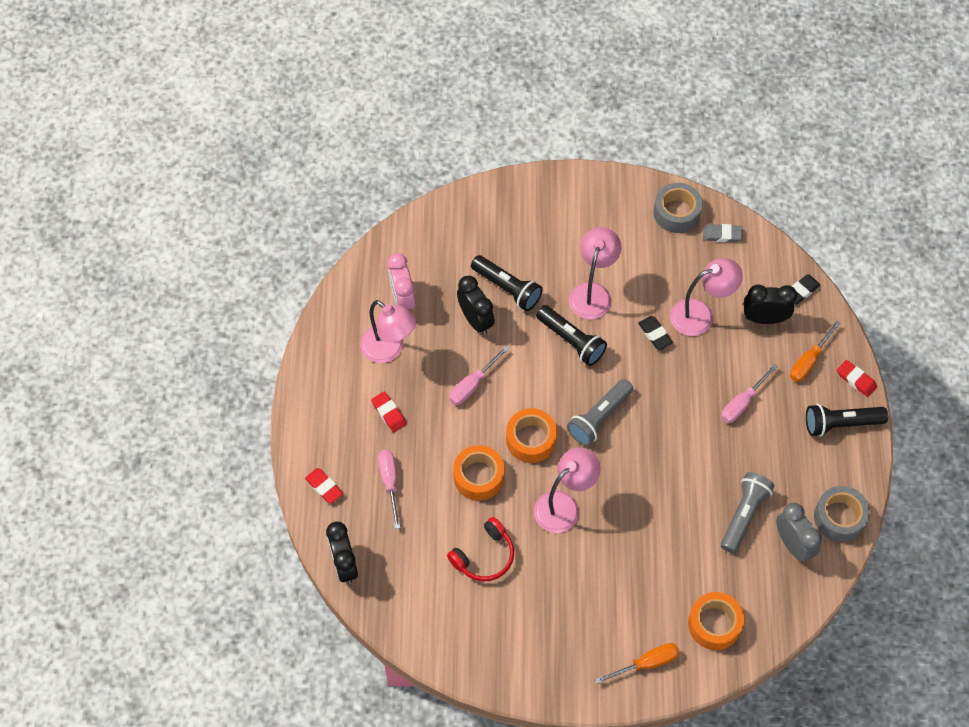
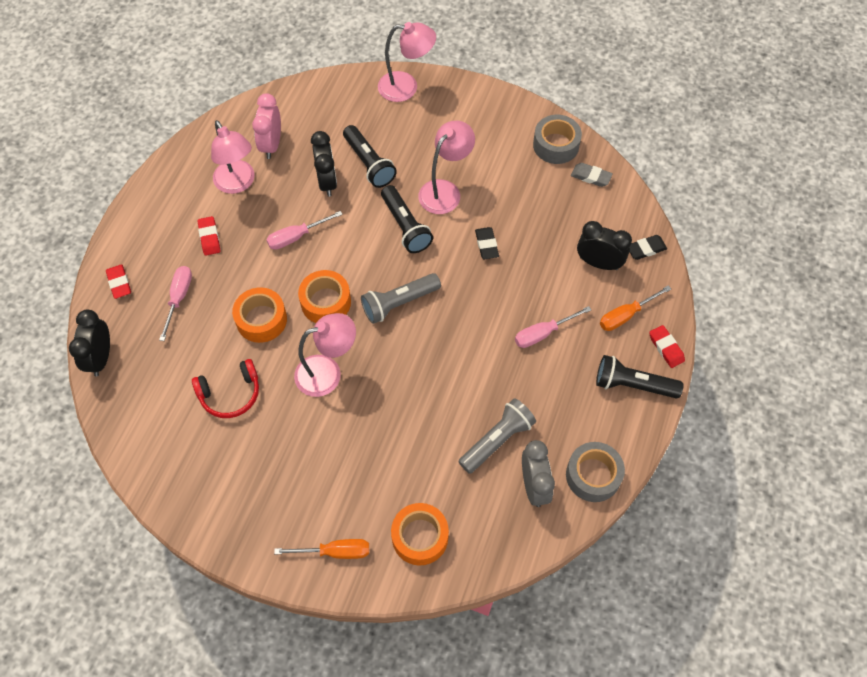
camera: 20 degrees right, 0 degrees up
(700, 315) = (538, 241): pink lamp -> pink lamp (406, 87)

